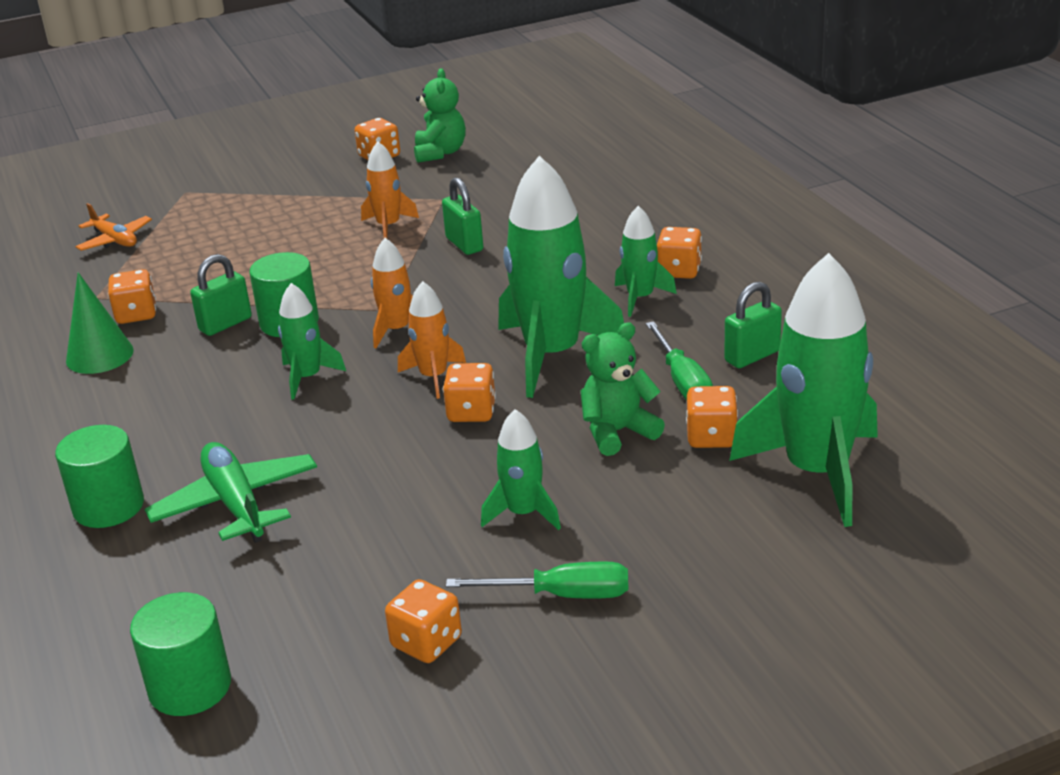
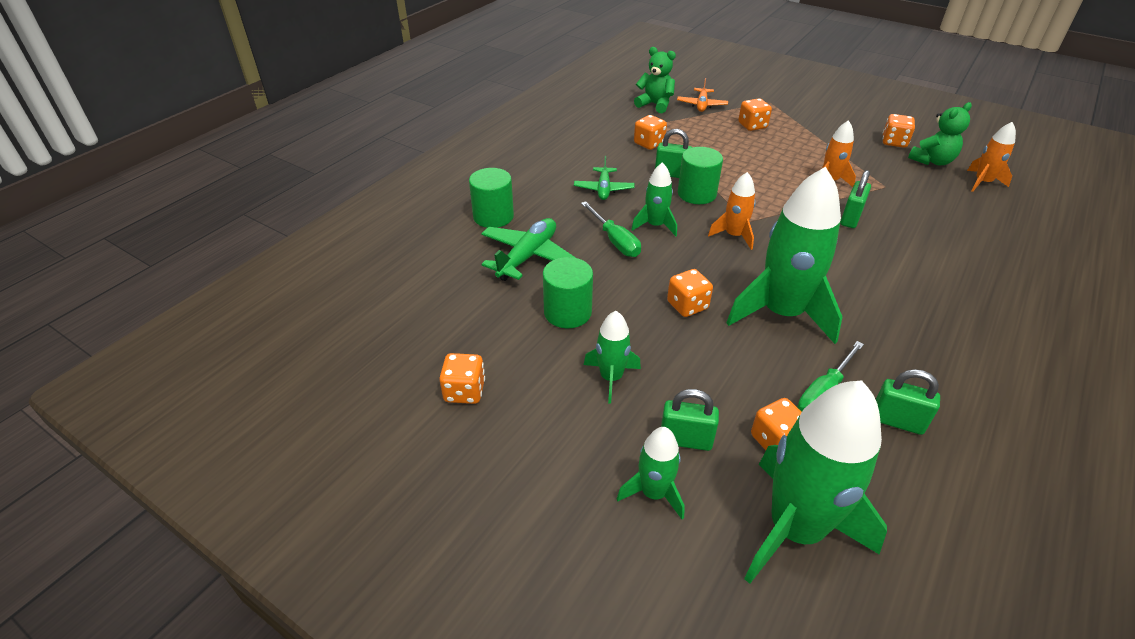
camera: 55 degrees right, 10 degrees up
(99, 355) = (605, 151): green cone -> none
(181, 388) = (603, 189): none -> green plane
(190, 687) = (379, 315): green cylinder -> green cylinder (567, 312)
(434, 377) = (705, 273): orange rocket -> orange rocket (982, 182)
(561, 595) = (547, 435): green screwdriver -> green screwdriver (615, 241)
(617, 432) = (733, 385): green teddy bear -> green teddy bear (655, 104)
(640, 298) = (893, 326): green rocket -> green rocket (654, 493)
(659, 495) = (685, 440): none -> green padlock
(679, 271) = (951, 331): orange dice -> orange dice (752, 126)

